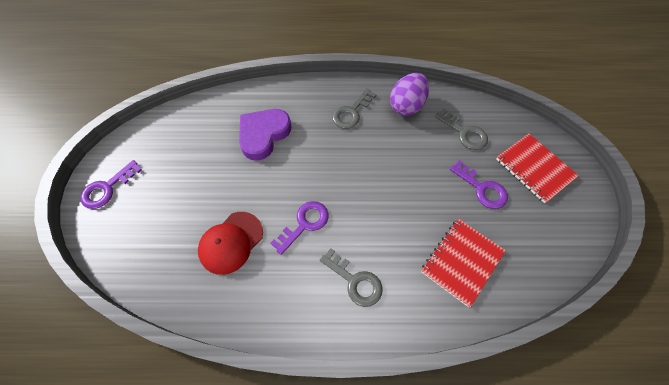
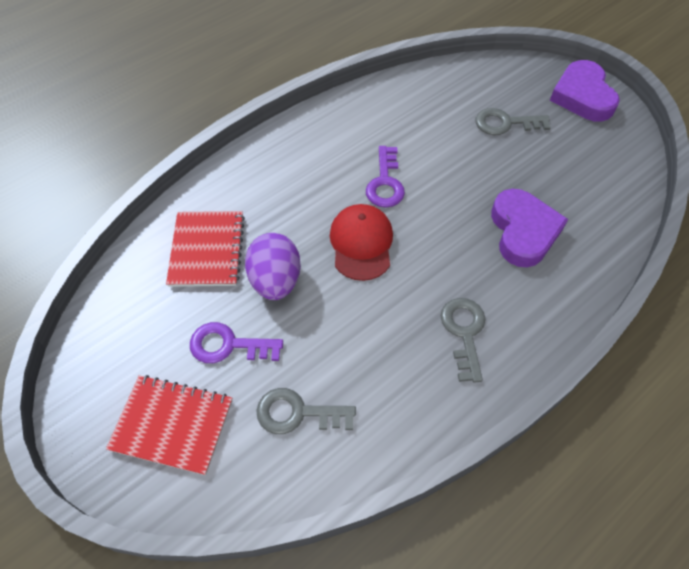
camera: 140 degrees right, 5 degrees down
(107, 188) = (582, 96): purple key -> purple heart
(231, 242) = (430, 130): red cap -> red cap (361, 243)
(355, 281) = (297, 172): grey key -> grey key (505, 123)
(406, 105) = (406, 399): purple egg -> purple egg (275, 280)

